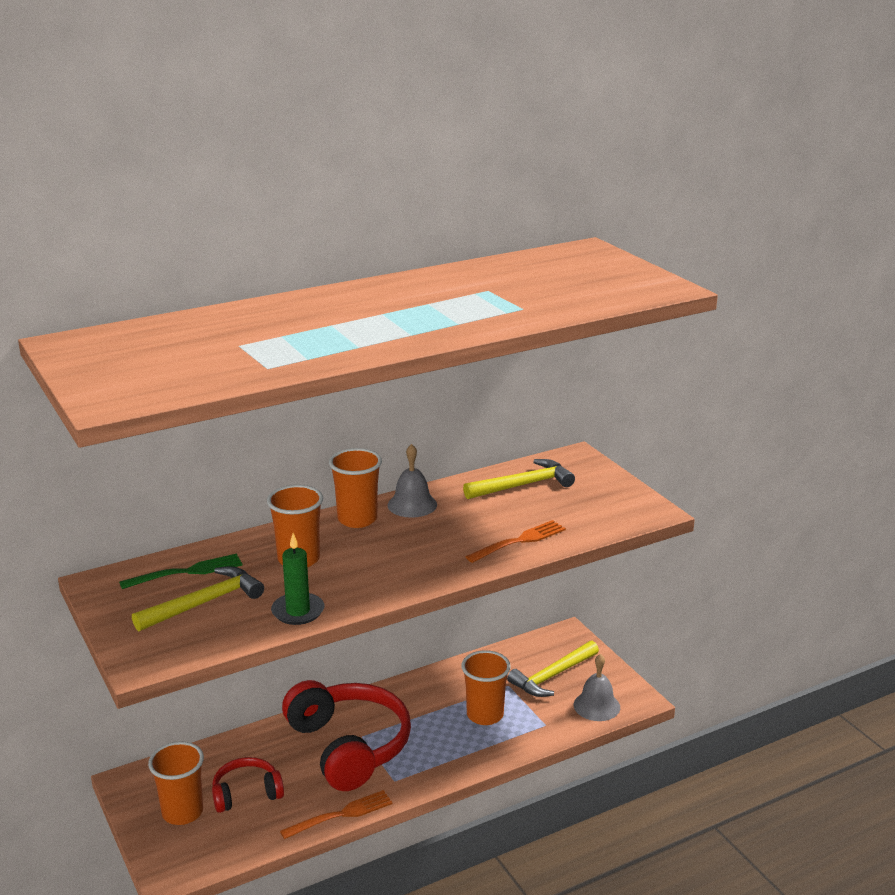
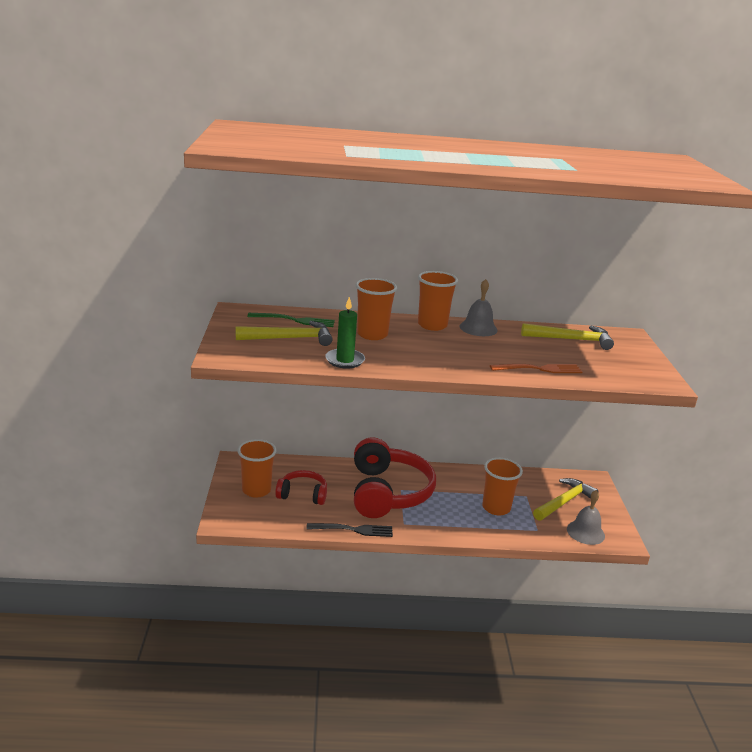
camera: 25 degrees right, 0 degrees up
(341, 815) = (353, 530): orange fork -> black fork
(553, 676) = (564, 502): yellow hammer -> yellow hammer turned 150 degrees clockwise

